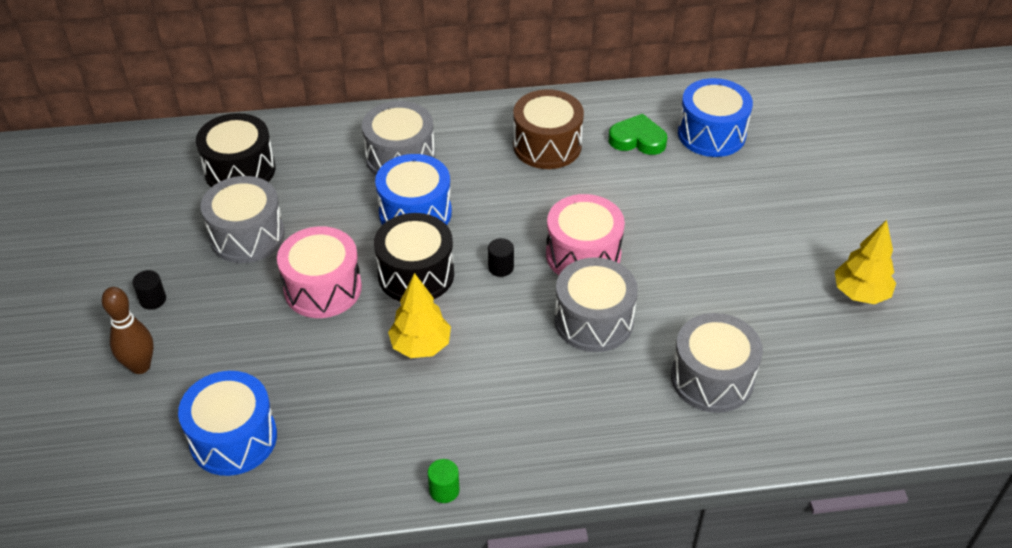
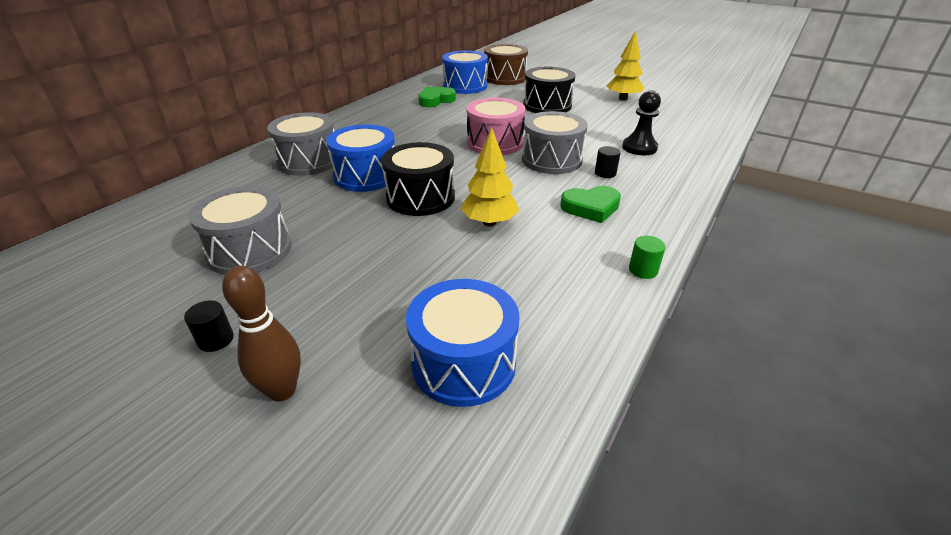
camera: 50 degrees left, 10 degrees down
(240, 170) = (178, 224): black drum -> black drum (547, 105)
(323, 288) = (368, 239): pink drum -> none
(501, 267) = (464, 168): black cylinder -> black cylinder (605, 173)
(521, 403) = (591, 207): none -> green heart
(547, 145) = (393, 120): brown drum -> brown drum (505, 78)
(712, 378) = (639, 148): grey drum -> black pawn

